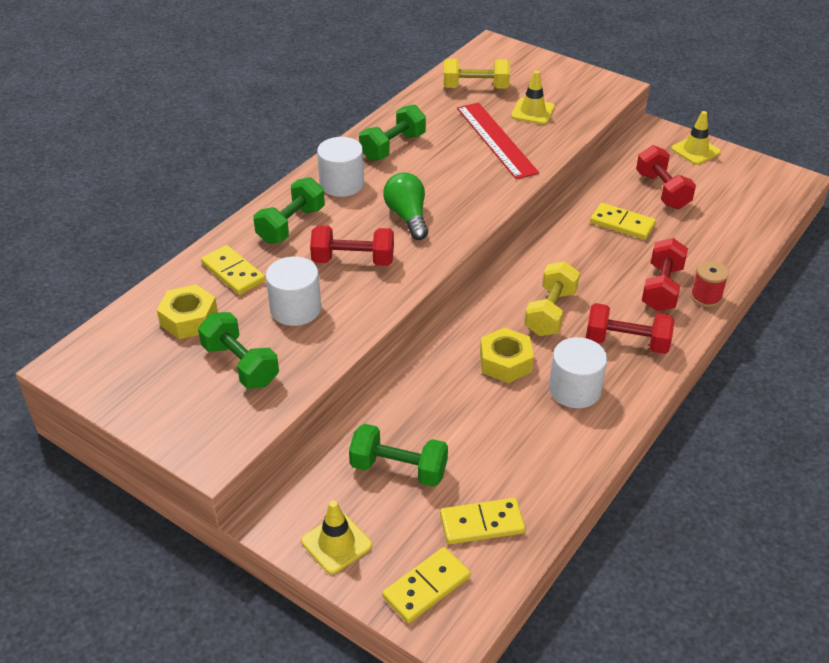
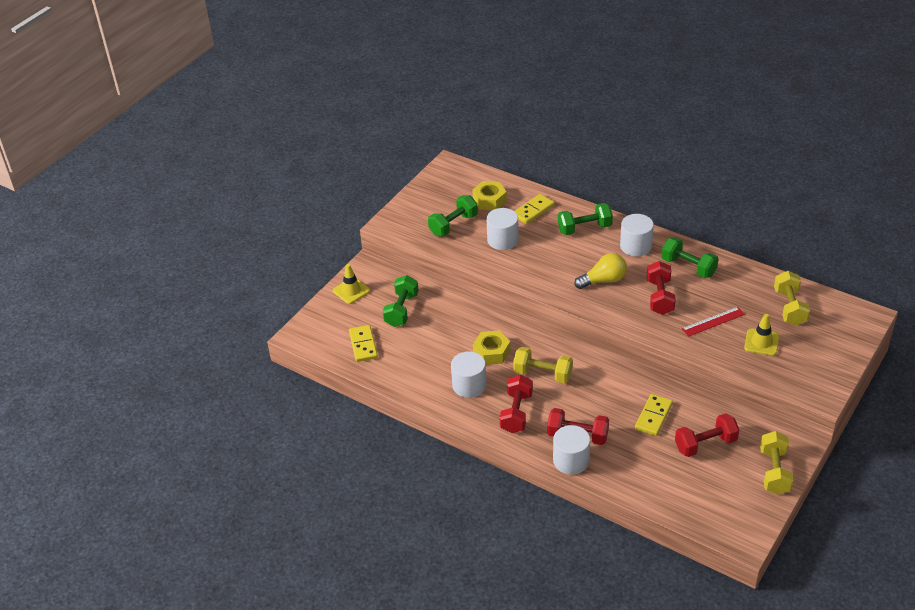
camera: 90 degrees right, 0 degrees up
(291, 225) = (584, 228): green dumbbell -> green dumbbell turned 45 degrees counterclockwise
(353, 260) = (552, 259): red dumbbell -> red dumbbell (659, 297)
(408, 217) = (603, 280): green light bulb -> yellow light bulb
(426, 587) = (323, 325): yellow domino -> none
(496, 140) = (713, 321): red ruler -> red ruler, size x0.61
(695, 151) = (774, 471): yellow traffic cone -> yellow dumbbell
(706, 297) = (571, 460): red spool -> white cylinder

